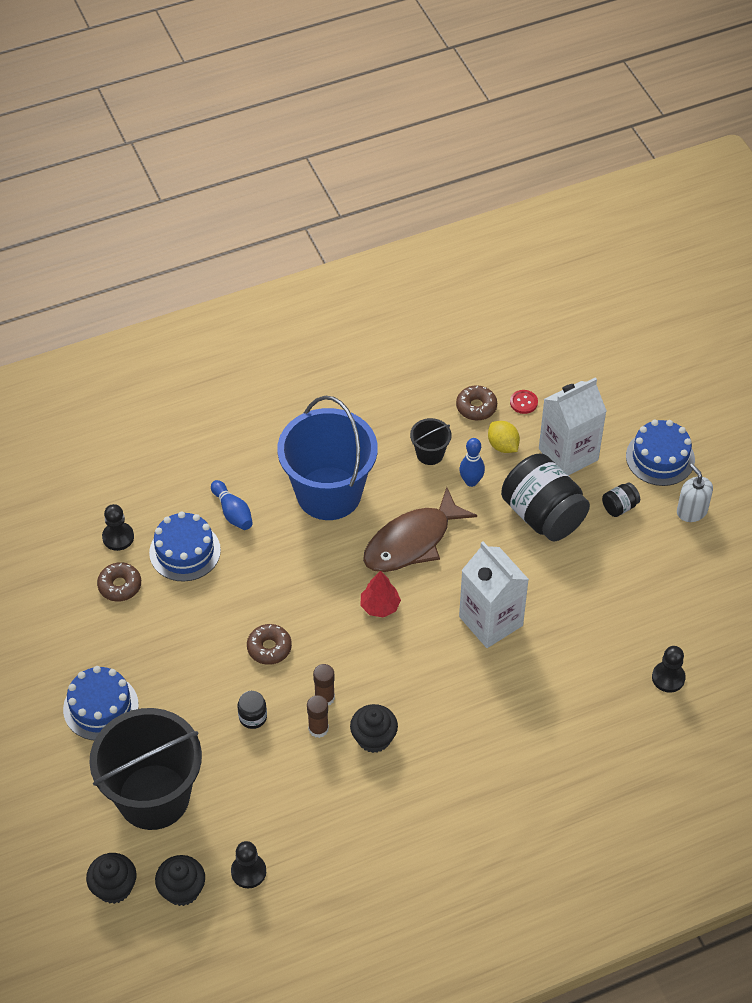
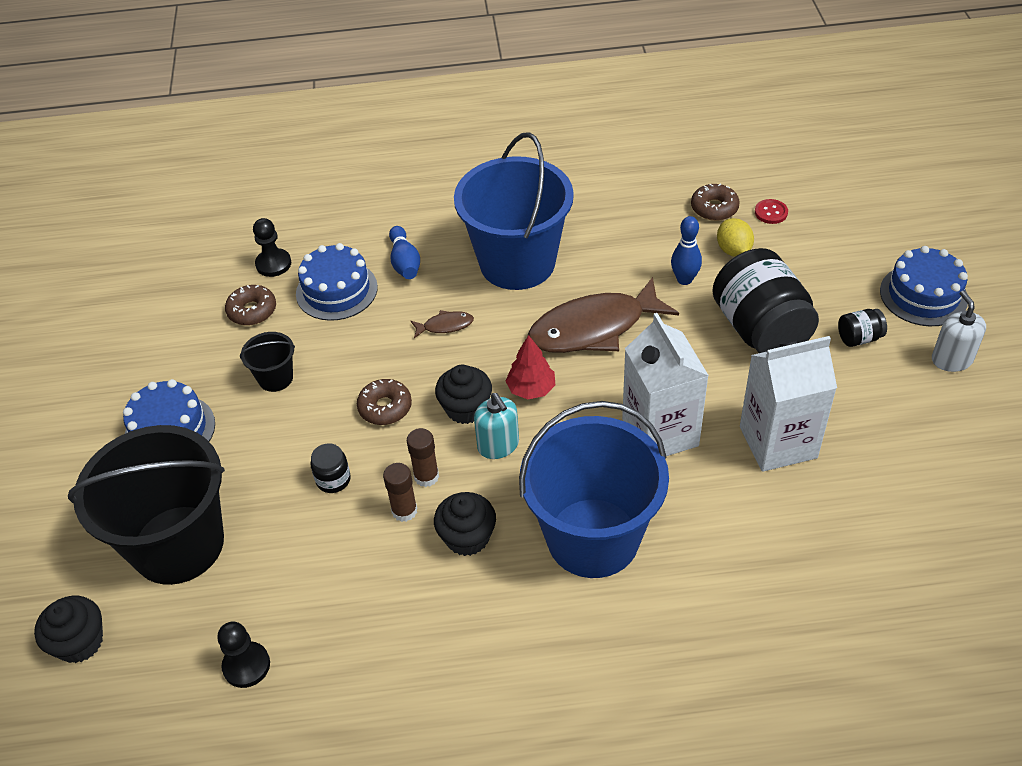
camera: 20 degrees right, 5 degrees down
(182, 889) = (157, 667): black cupcake -> black cupcake (465, 408)
(290, 565) = (445, 326): none -> brown fish
(371, 659) = (498, 445): none -> turquoise soap dispenser
(430, 454) = (646, 244): black bucket -> black bucket (275, 378)
(466, 716) = (593, 538): none -> blue bucket
(568, 454) = (809, 272): white carton -> white carton (778, 442)
(668, 678) = (876, 550): black pawn -> none

